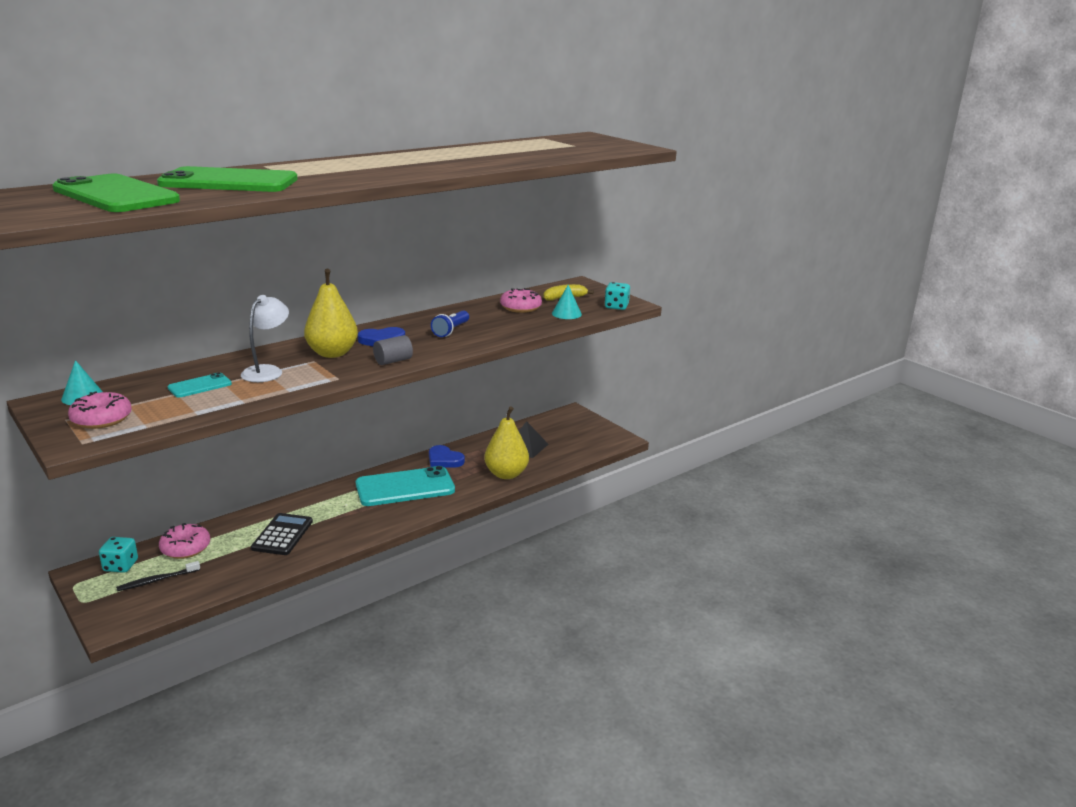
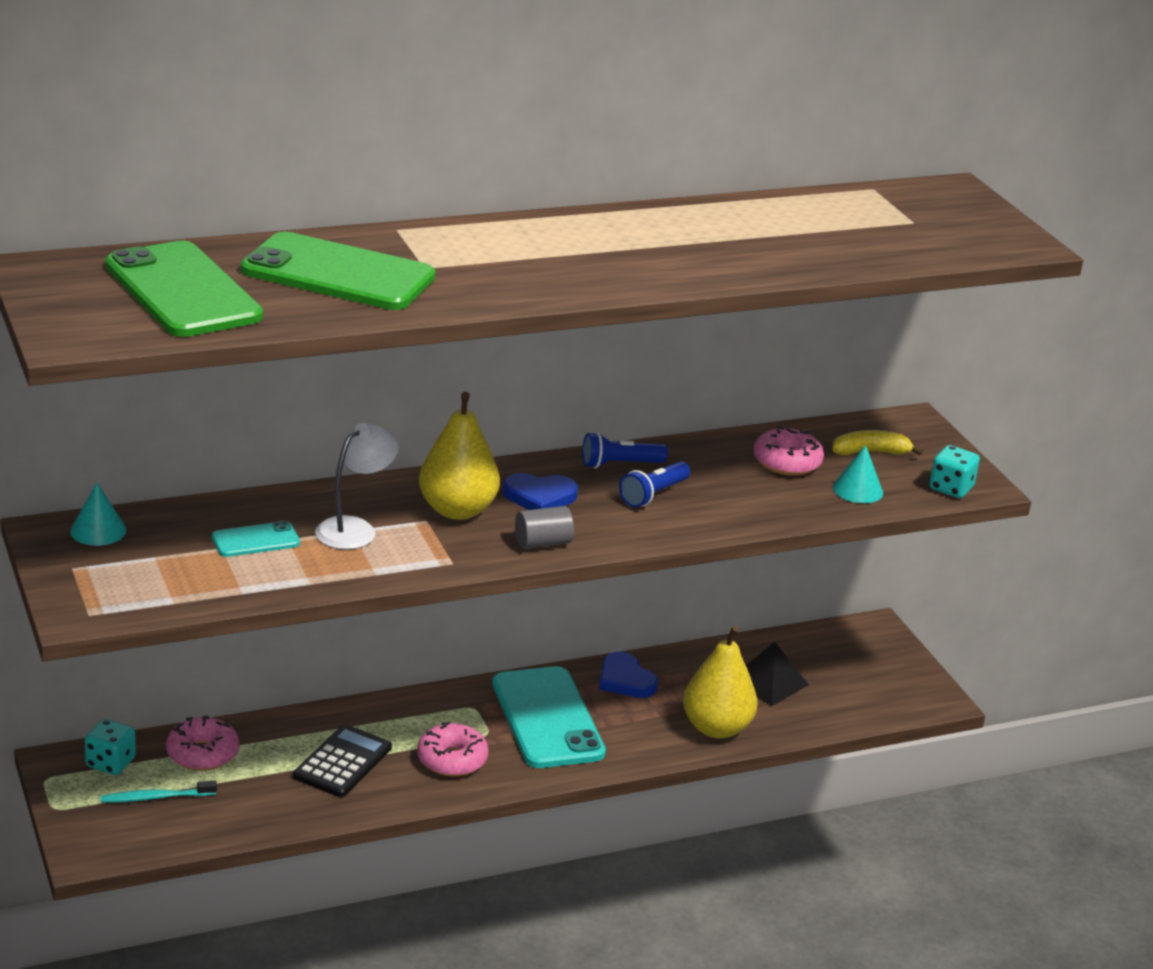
camera: 15 degrees right, 5 degrees up
(102, 419) = (118, 577): pink donut -> pink donut (452, 760)
(157, 580) = (155, 797): black toothbrush -> turquoise toothbrush
(405, 487) = (547, 718): turquoise phone -> turquoise phone turned 75 degrees clockwise
(424, 320) = (619, 464): none -> blue flashlight

